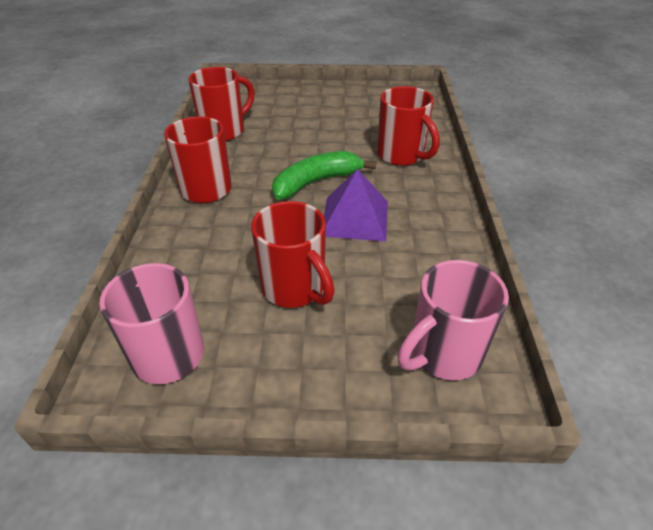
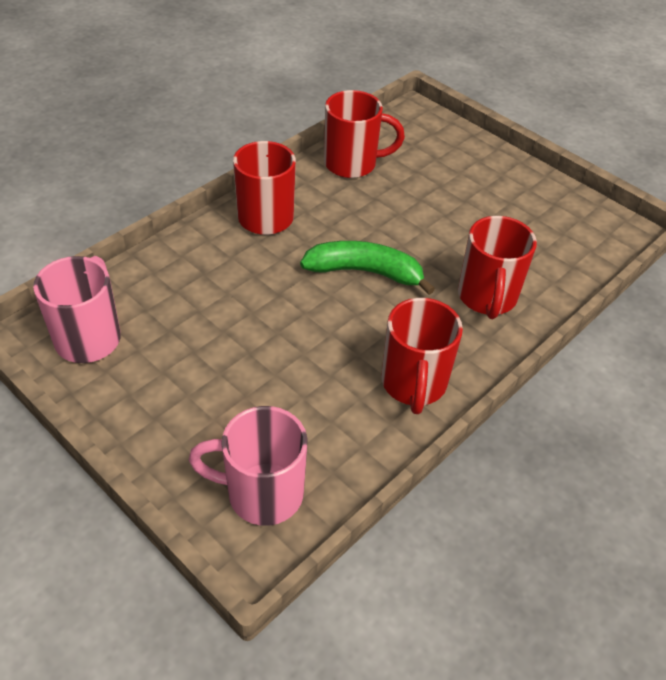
camera: 40 degrees right, 5 degrees up
(295, 288) = (224, 356): red mug -> red mug (413, 384)
(355, 218) = (352, 330): purple pyramid -> none

